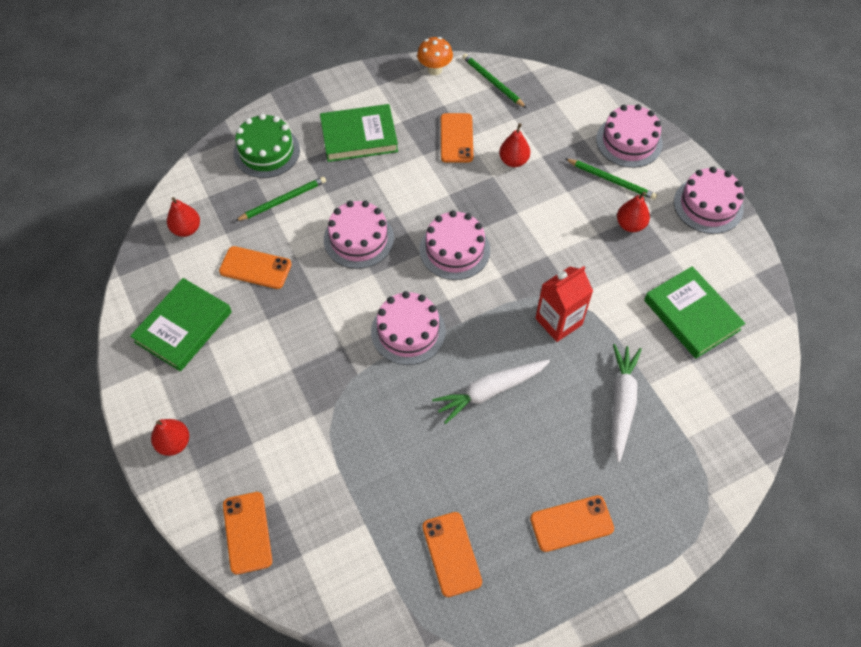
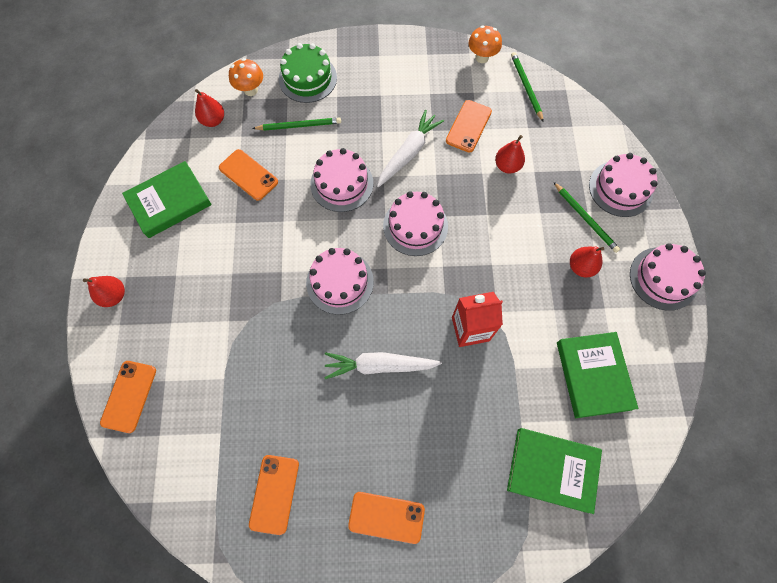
camera: 25 degrees right, 10 degrees up
(211, 185) = (250, 90): none -> orange mushroom
(359, 136) = (388, 93): green book -> green book (552, 470)
(622, 403) = (487, 428): white carrot -> white carrot (408, 153)

